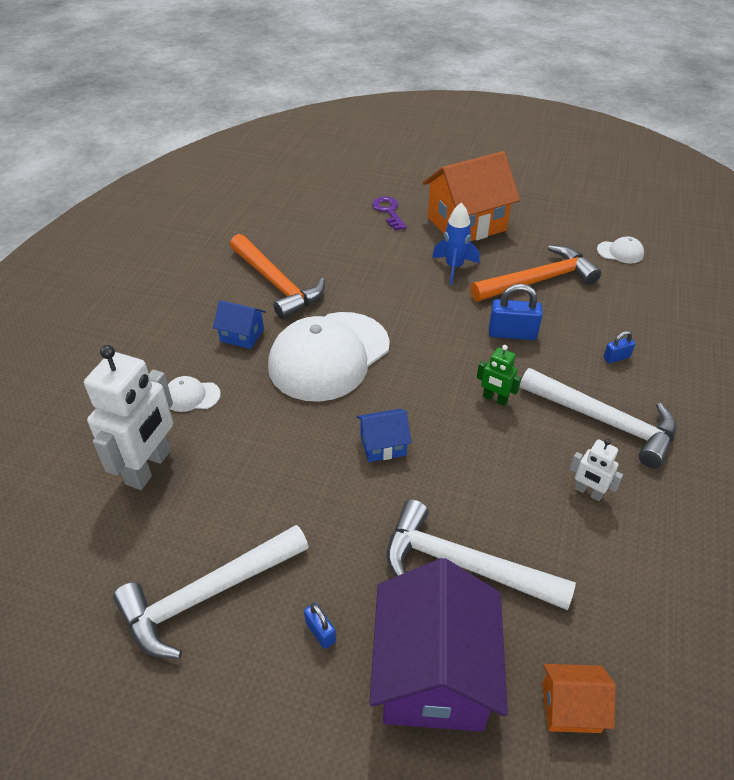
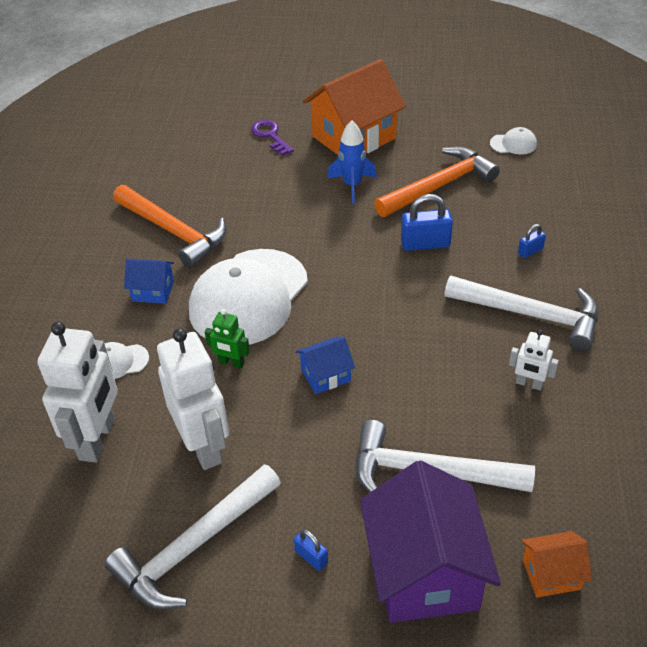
camera: 10 degrees left, 0 degrees up
(246, 493) = (204, 446): none -> white robot
(494, 399) = (423, 311): green robot -> green robot (231, 363)

